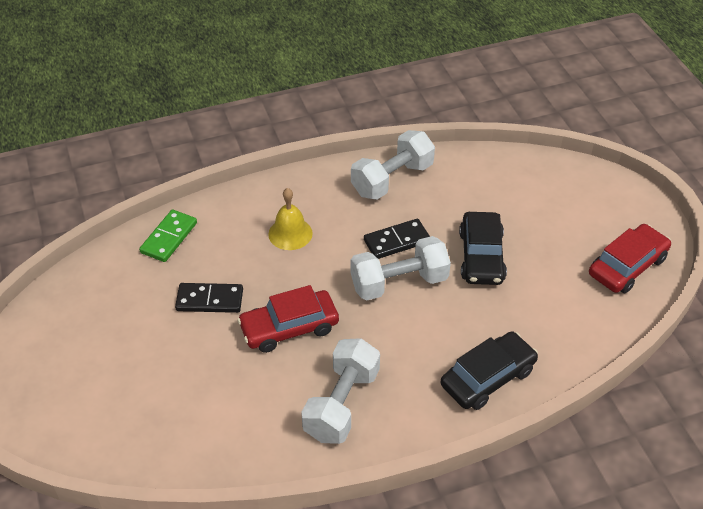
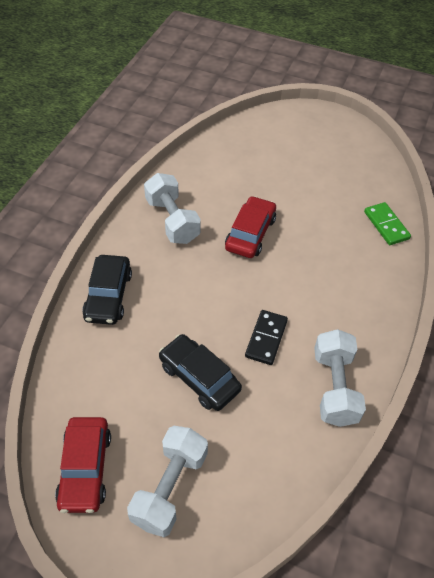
camera: 130 degrees right, 5 degrees up
(210, 300) = (310, 213): black domino -> none
(290, 233) = (332, 285): yellow bell -> none
(399, 282) = (228, 310): white dumbbell -> white dumbbell (170, 488)

